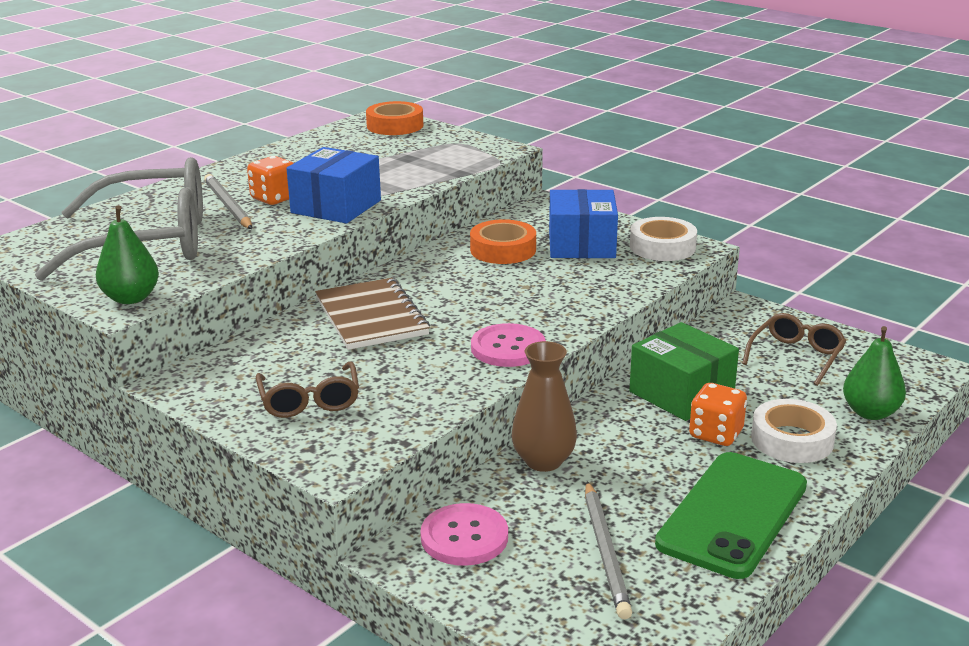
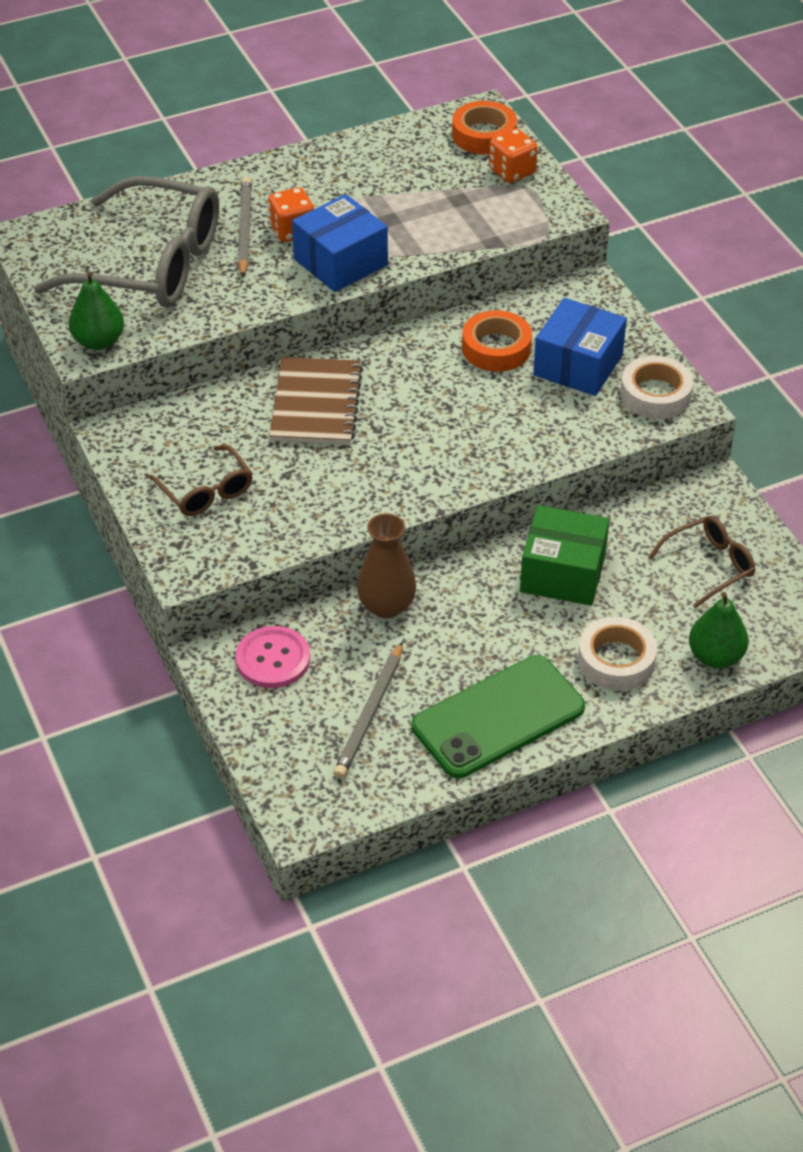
camera: 25 degrees right, 20 degrees up
(309, 401) = (206, 491): brown glasses -> brown glasses turned 45 degrees counterclockwise
(508, 348) = (407, 485): pink button -> none
(681, 393) = (563, 573): green box -> green box turned 60 degrees counterclockwise
(716, 434) = (554, 630): orange dice -> orange dice (512, 171)

